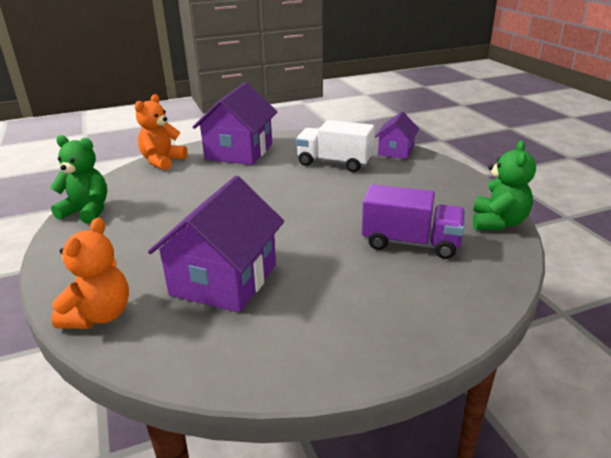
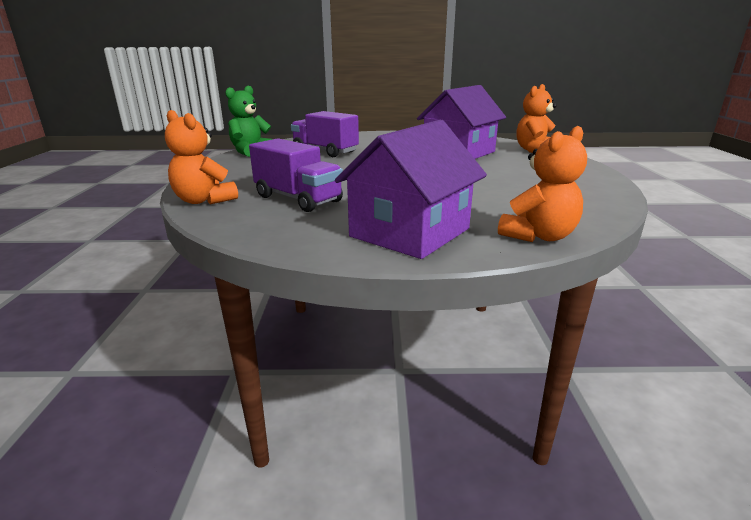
camera: 160 degrees left, 5 degrees down
(87, 211) = (600, 194): green teddy bear -> none
(334, 163) = (298, 199): white truck -> purple truck
(396, 151) = (204, 200): purple house -> orange teddy bear

